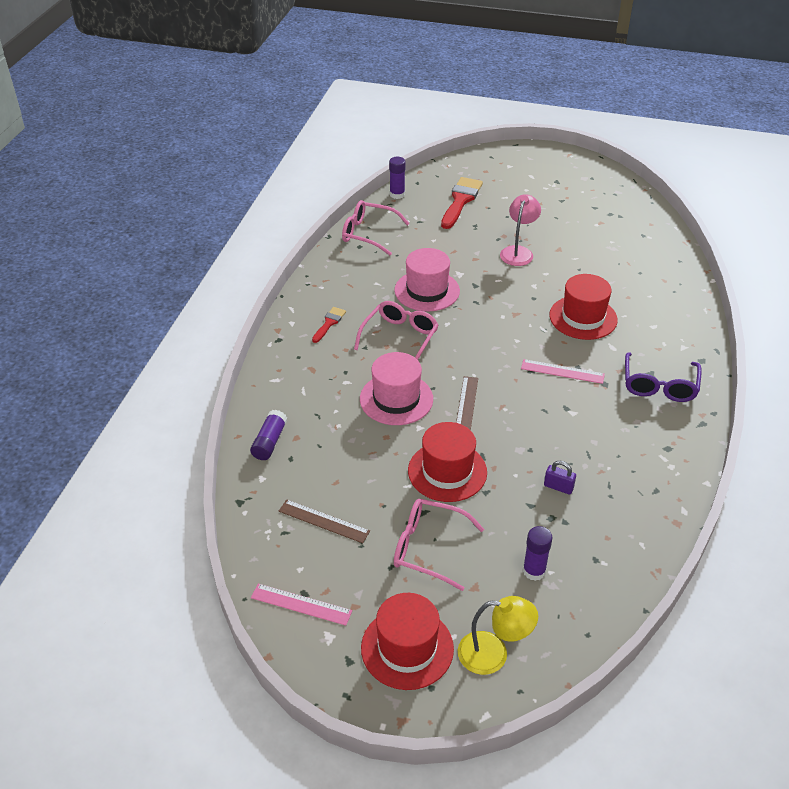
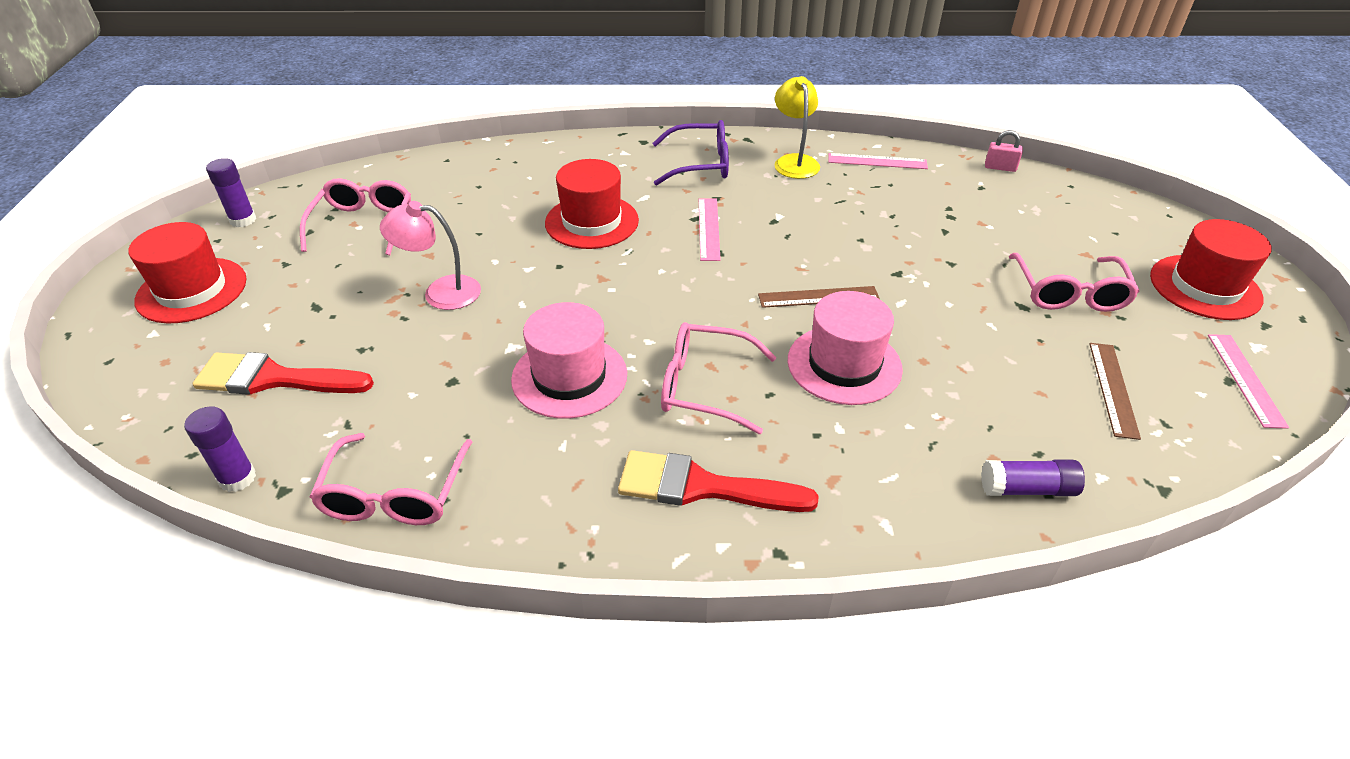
camera: 105 degrees left, 0 degrees up
(329, 323) = (702, 487): red brush -> red brush, size x1.86
(447, 471) = (943, 296): red hat -> red hat (192, 290)
(493, 654) = (1149, 233): yellow lamp -> yellow lamp (794, 161)
(534, 571) = (1030, 220): purple glue stick -> purple glue stick (243, 220)
(558, 487) = (904, 215): purple padlock -> none
(597, 226) = (363, 225): none -> pink glasses
(630, 590) = (1000, 167): none -> pink padlock
(652, 500) = (877, 161): none -> pink ruler

